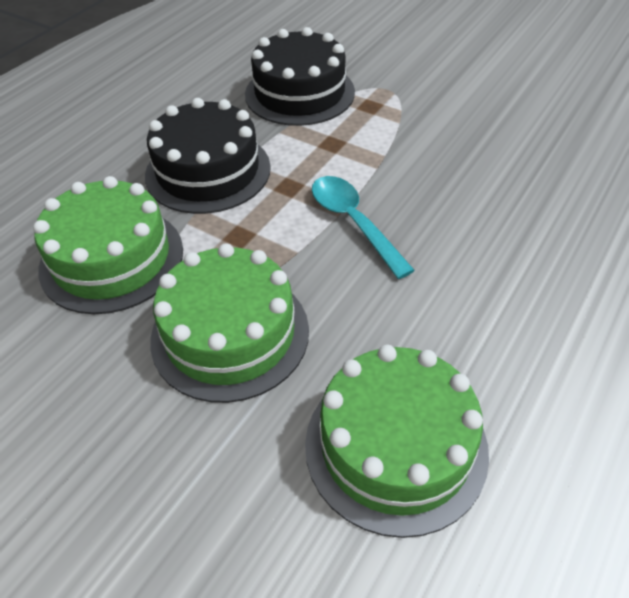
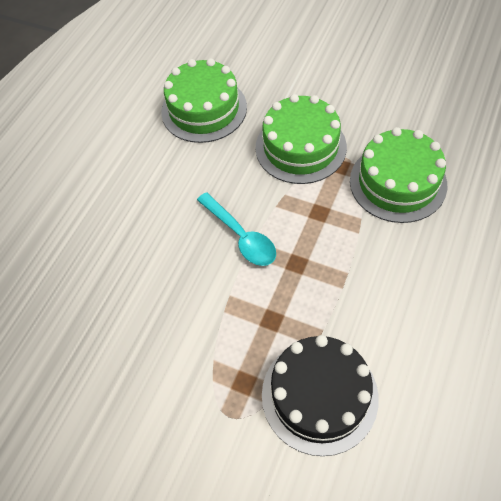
camera: 175 degrees right, 10 degrees up
(208, 171) = (367, 271): black cake -> none

